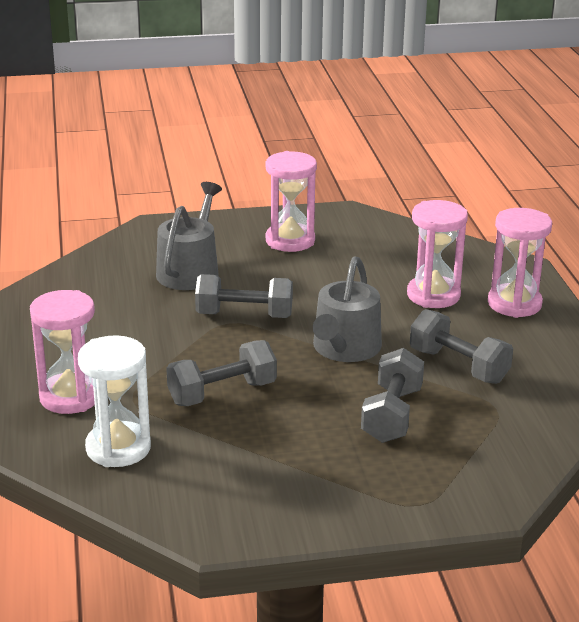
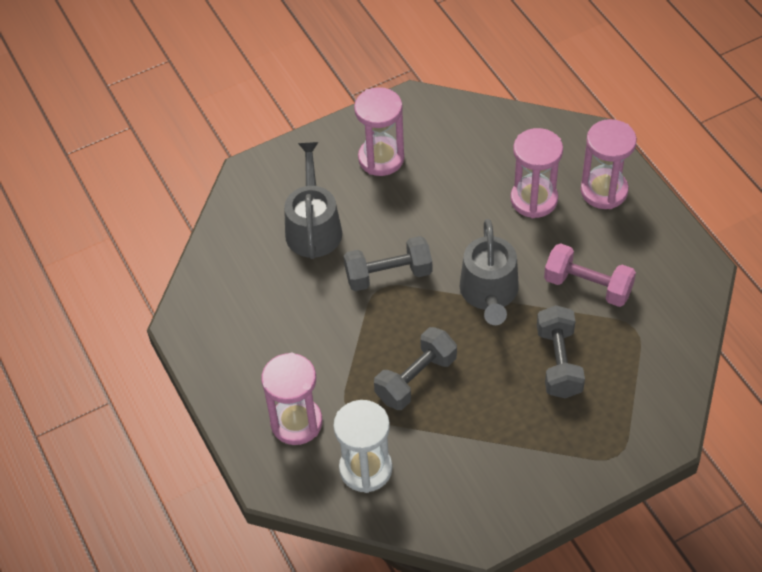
camera: 15 degrees left, 25 degrees up
(458, 366) = (587, 286): grey dumbbell -> pink dumbbell

